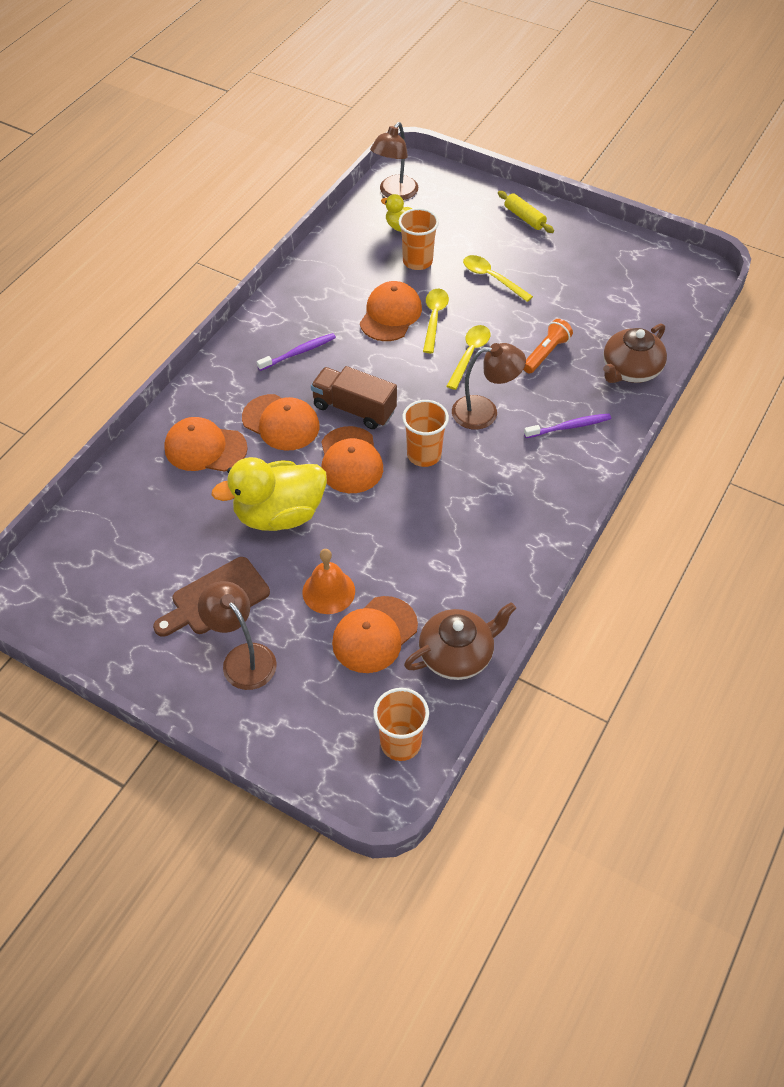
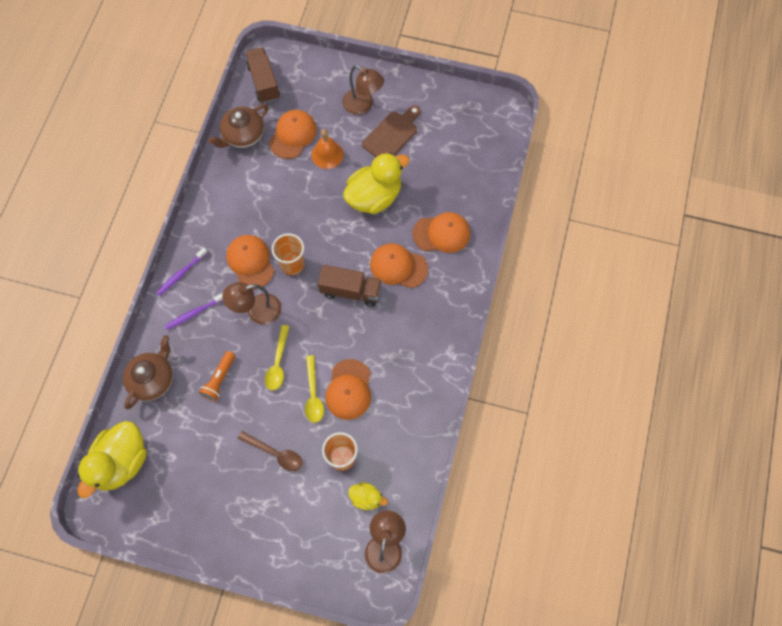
camera: 165 degrees right, 15 degrees up
(299, 352) = (407, 332): purple toothbrush -> purple toothbrush (181, 274)
(350, 460) = (341, 248): orange cap -> orange cap (250, 262)
(400, 743) = (264, 82): orange cup -> brown truck
(492, 278) = (275, 453): yellow spoon -> brown spoon
(524, 217) = (259, 542): yellow rolling pin -> none
(671, 303) = (121, 462): none -> yellow duck

